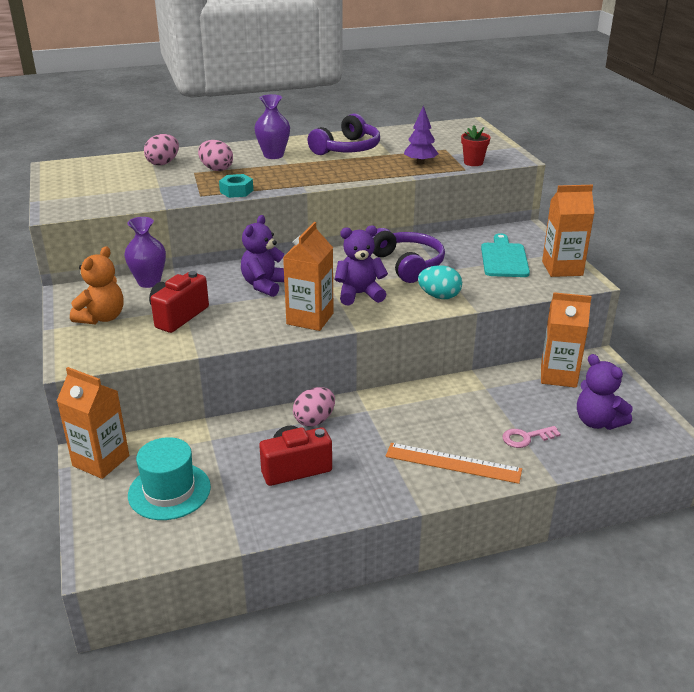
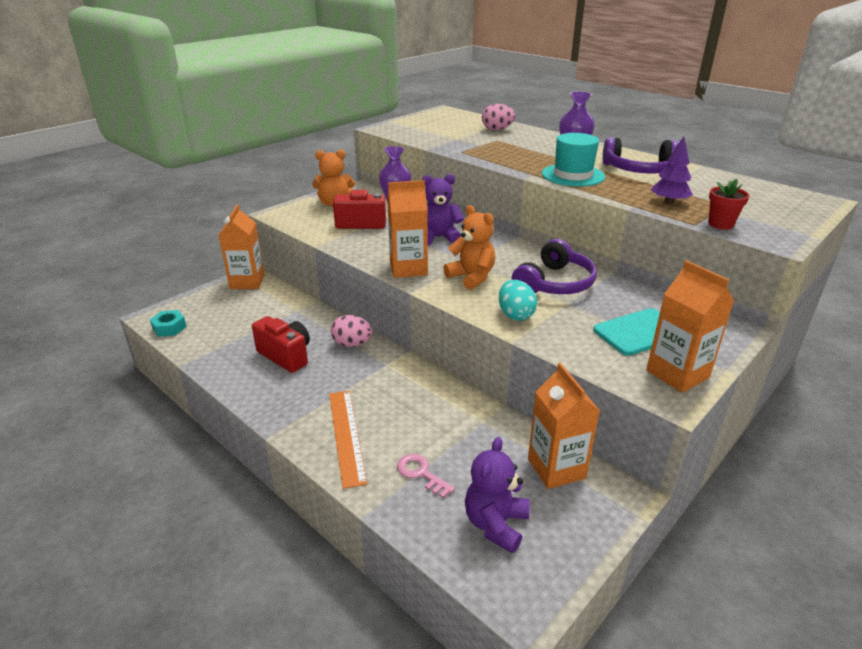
camera: 60 degrees right, 0 degrees up
(169, 491) = (230, 316): turquoise hat -> turquoise hat (573, 175)
(216, 169) = (514, 144): pink egg -> none
(236, 191) = (486, 159): turquoise nut -> turquoise nut (169, 328)
(359, 294) = (471, 277): purple teddy bear -> orange teddy bear

